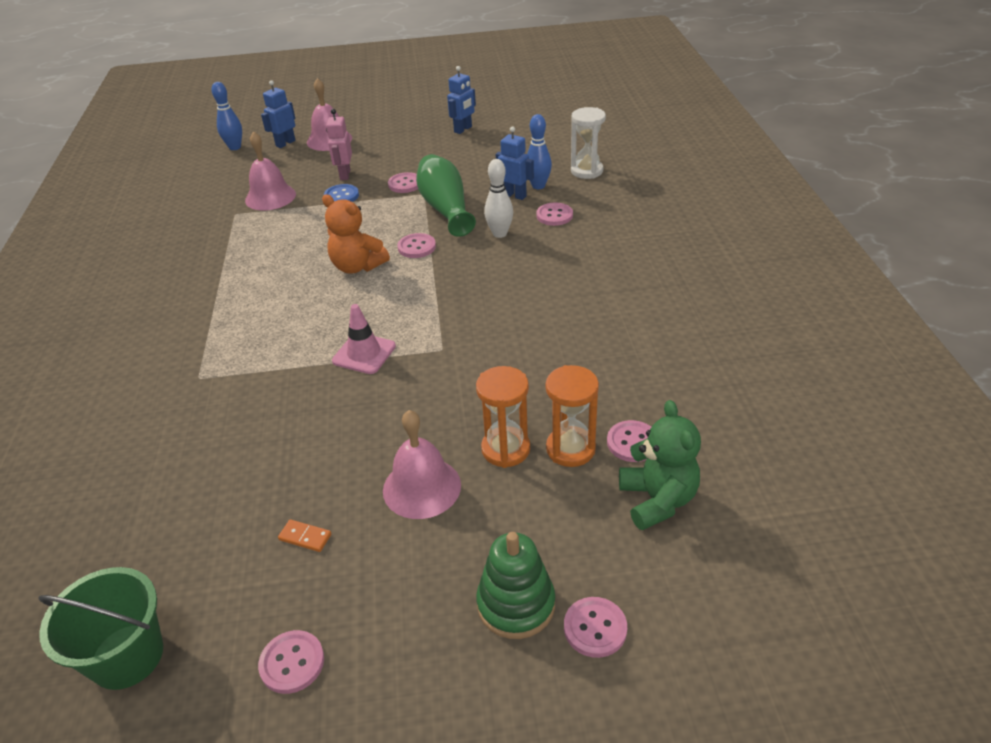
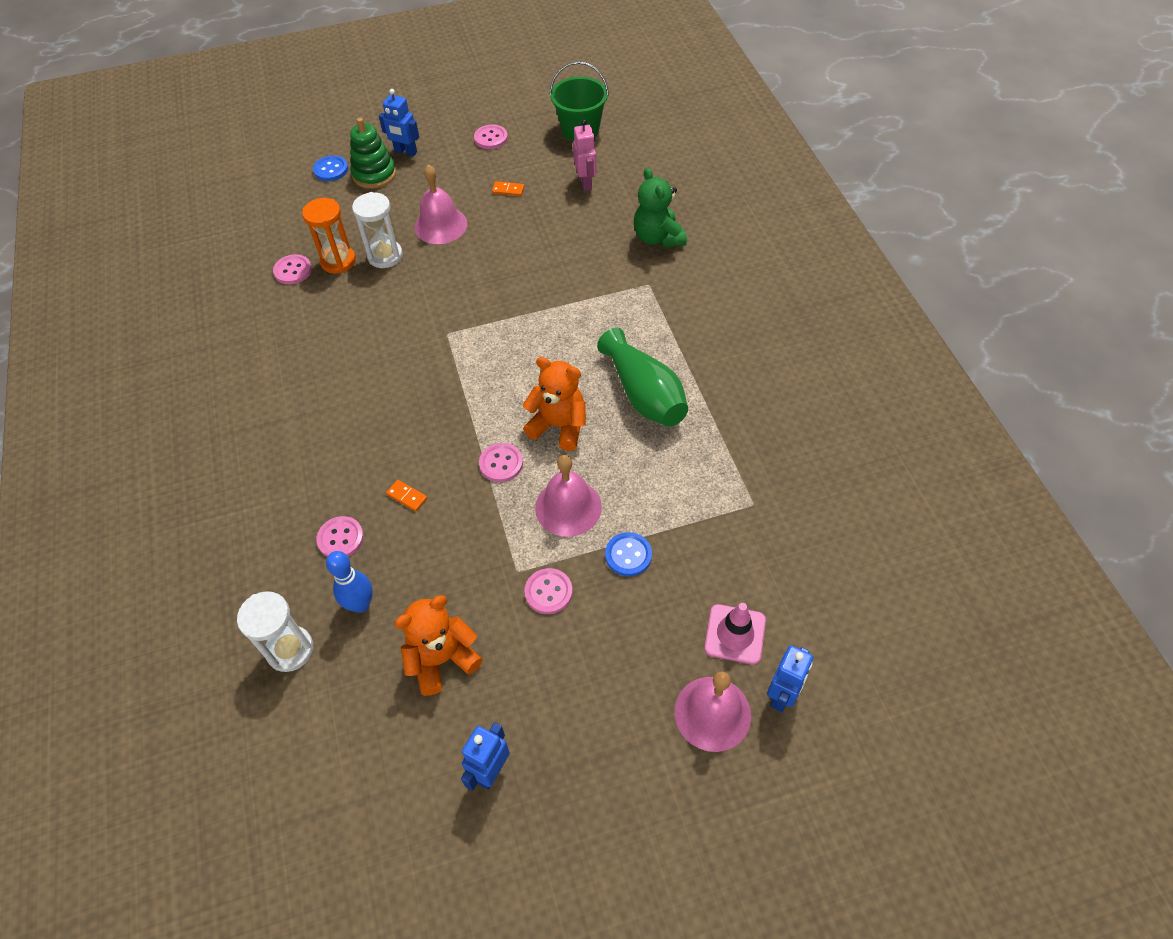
camera: 170 degrees right, 15 degrees up
(235, 147) = (860, 674): blue bowling pin -> none
(270, 197) = (726, 544): pink bell -> pink bell (568, 507)
(345, 175) = (644, 608): pink robot -> pink robot (586, 183)
(364, 354) = (515, 321): pink traffic cone -> pink traffic cone (735, 634)
(445, 208) = (481, 540): green vase -> green vase (644, 394)
(484, 163) = (442, 659): none -> orange teddy bear
(499, 234) = (407, 496): white bowling pin -> orange domino
(505, 449) = (385, 256): orange hourglass -> white hourglass
(515, 195) = (392, 578): blue robot -> blue robot (405, 152)
(595, 628) = (331, 170): pink button -> blue button
(657, 500) = (283, 235): green teddy bear -> green teddy bear (658, 238)

